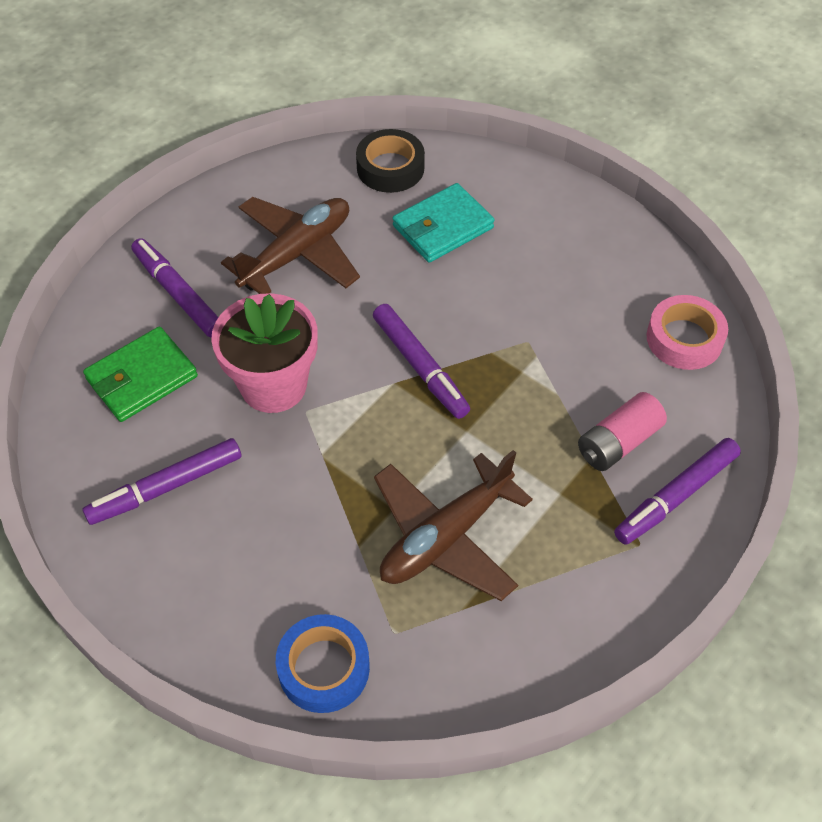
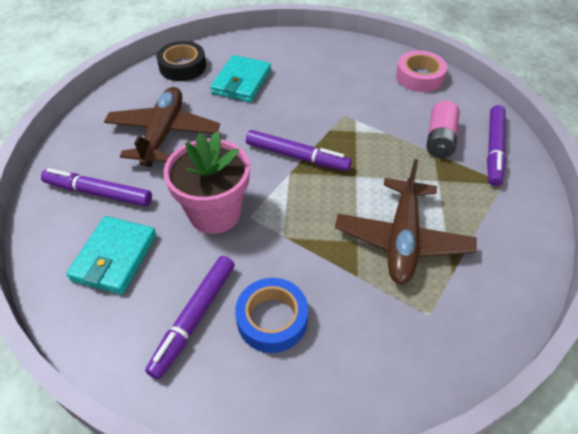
camera: 35 degrees left, 5 degrees down
(142, 378) = (114, 257): green wallet -> turquoise wallet
(324, 668) = (409, 366): blue tape -> blue tape (272, 319)

